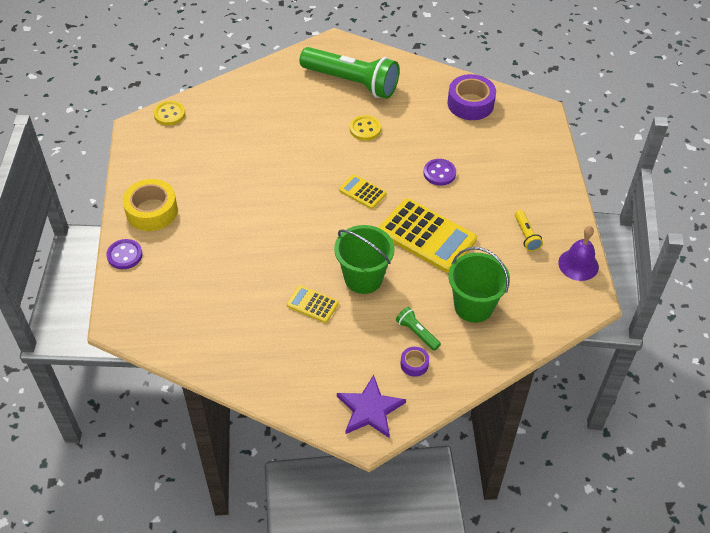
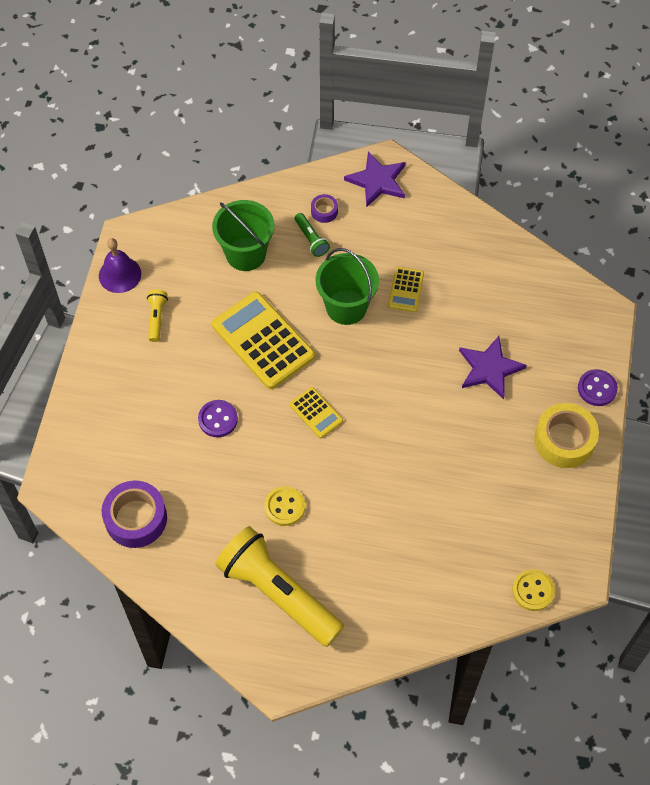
camera: 165 degrees left, 10 degrees up
(222, 252) = (489, 368): none -> purple star
(312, 304) = (406, 290): yellow calculator -> yellow calculator turned 60 degrees clockwise
(352, 82) = (278, 593): green flashlight -> yellow flashlight

